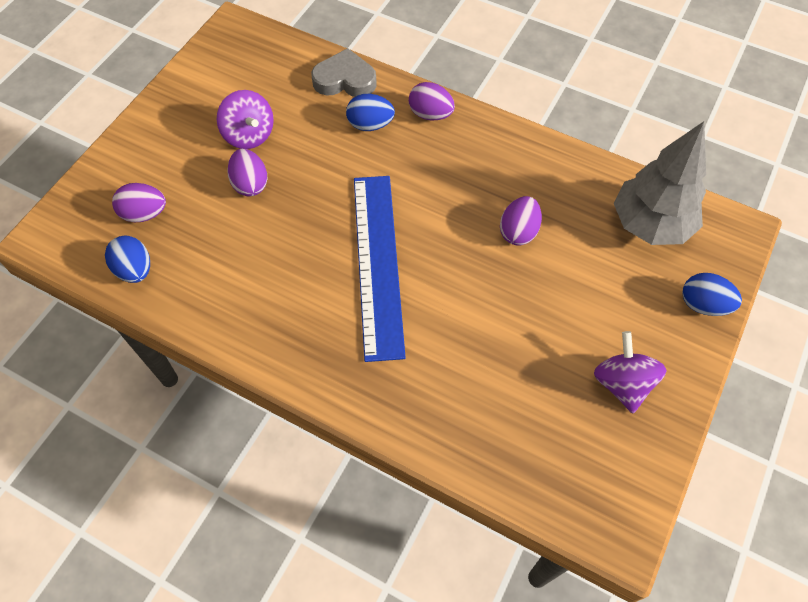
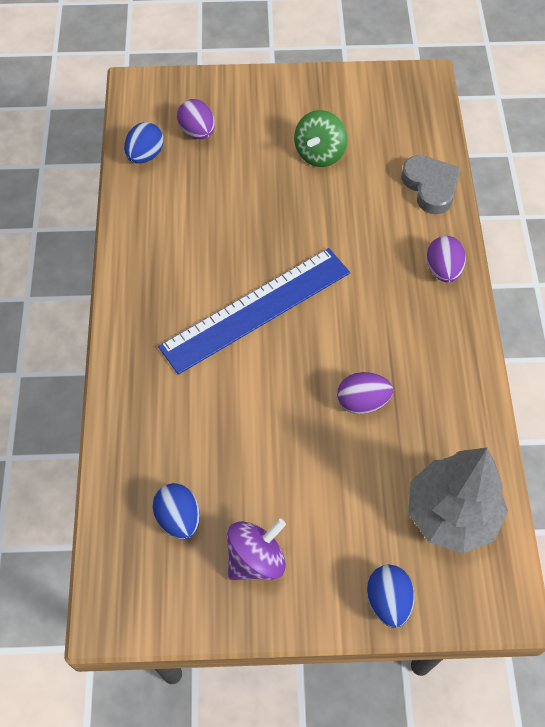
camera: 60 degrees right, 0 degrees up
(249, 135) = (319, 154): purple spinning top -> green spinning top
(250, 184) = (272, 181): purple egg -> none
(370, 125) = (395, 231): blue egg -> blue egg (179, 518)

